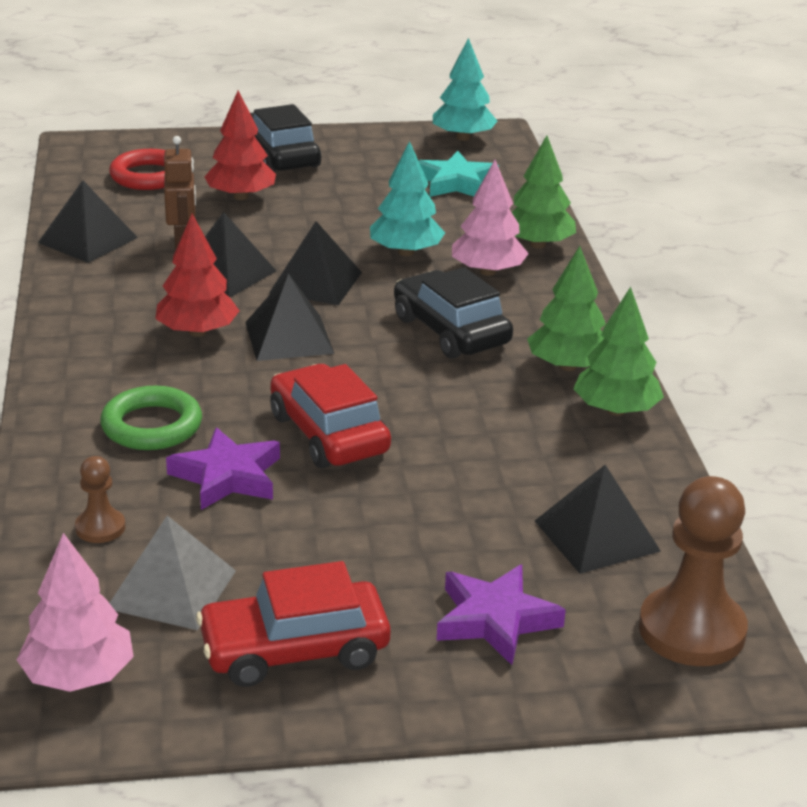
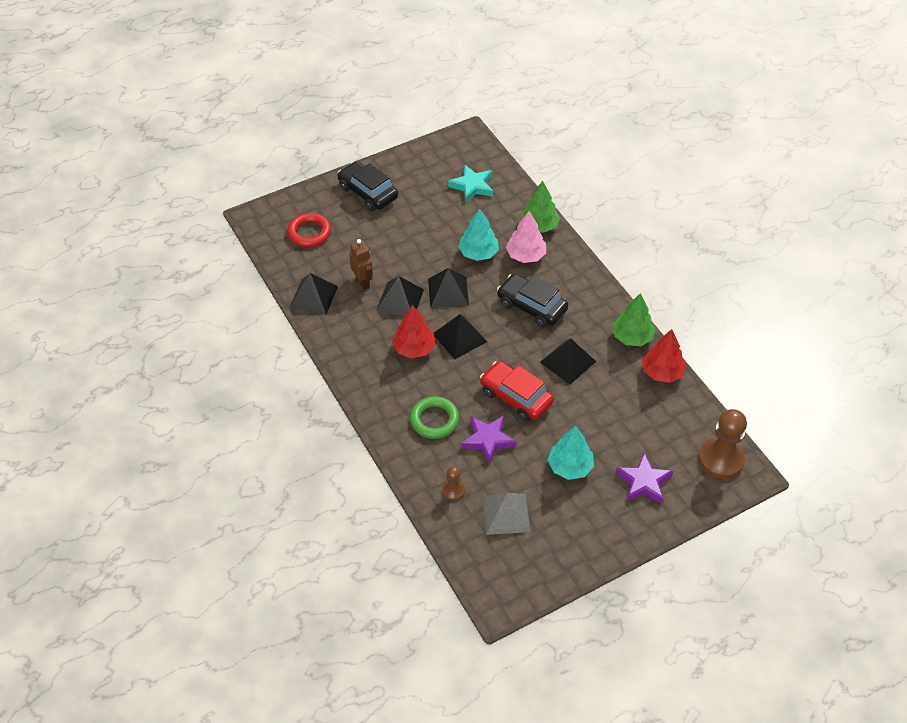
camera: 20 degrees left, 20 degrees up
(78, 676) = (499, 573): pink tree -> none
(241, 197) = (369, 235): red tree -> red tree (662, 372)
(294, 650) = (574, 527): red car -> none
(463, 137) = (455, 144): turquoise tree -> turquoise tree (570, 467)
(567, 366) = (597, 314): green tree -> none
(597, 535) = (660, 419): black pyramid -> black pyramid (568, 361)

